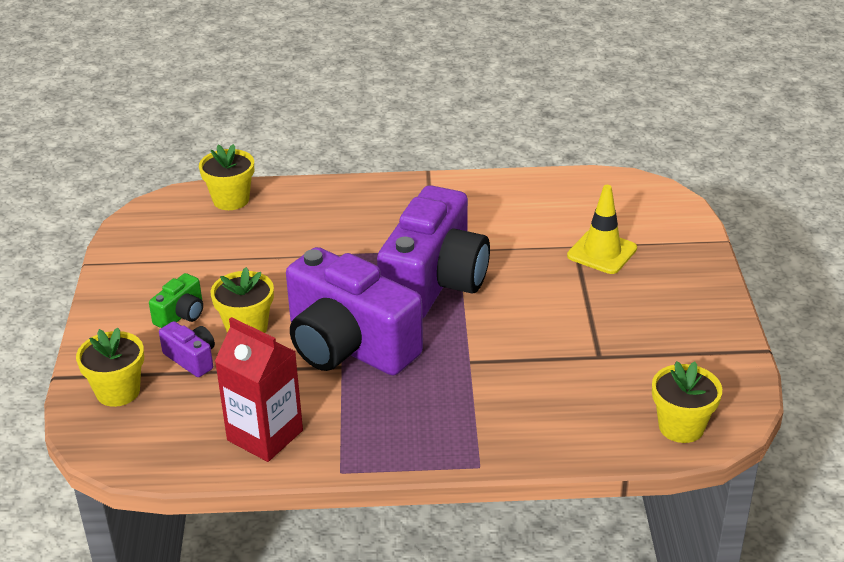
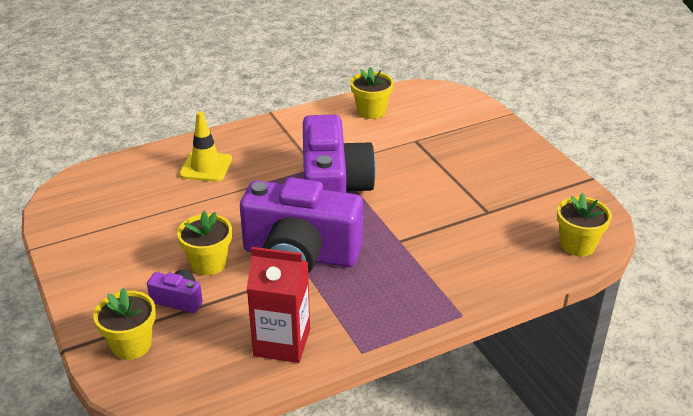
camera: 25 degrees left, 0 degrees up
(181, 315) = (145, 267): green camera -> none
(231, 200) = (126, 168): yellow flower pot -> yellow flower pot (371, 111)
(602, 252) = (436, 140): yellow traffic cone -> yellow traffic cone (206, 167)

